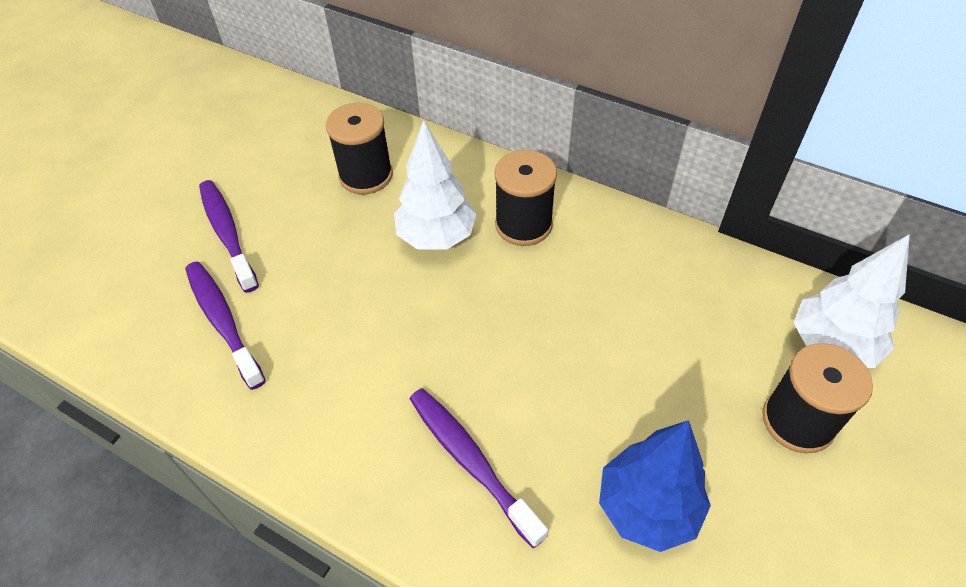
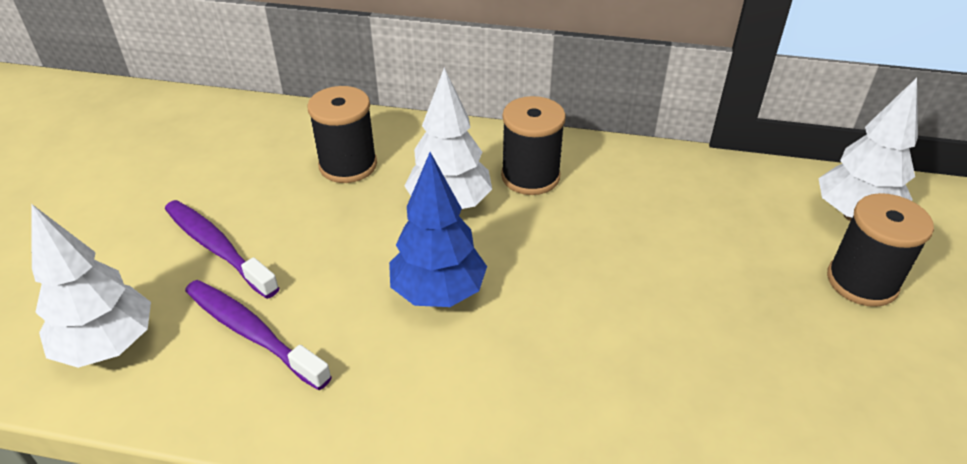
camera: 20 degrees left, 10 degrees down
(114, 303) = (108, 345): none -> white tree
(470, 461) = (587, 395): purple toothbrush -> none
(647, 507) = (775, 389): blue tree -> blue tree (438, 293)

